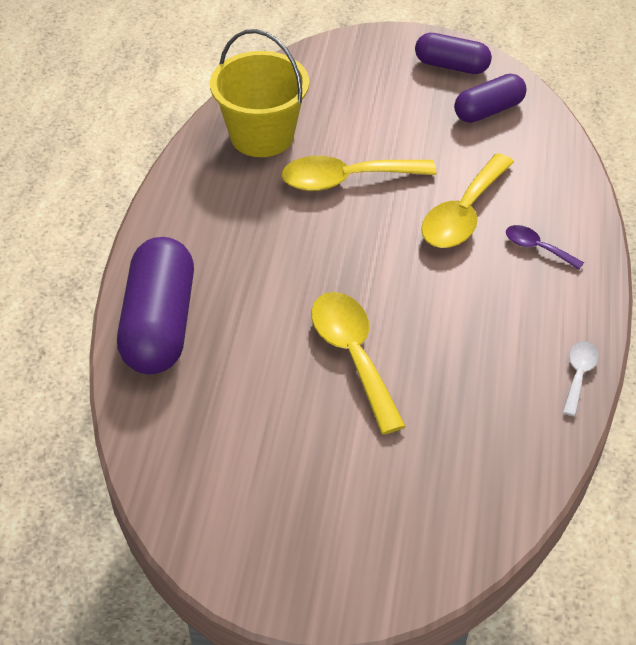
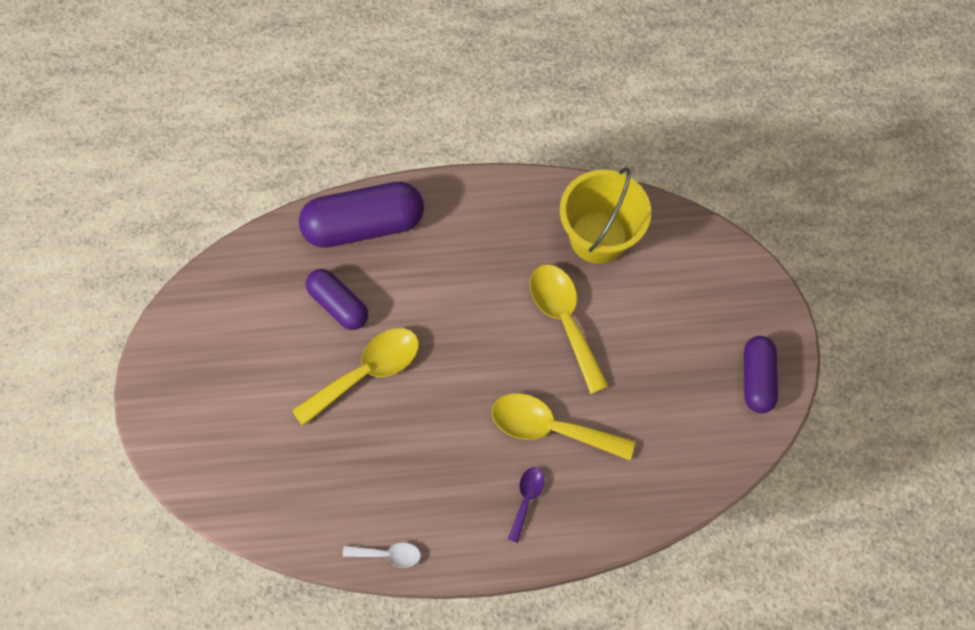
camera: 75 degrees right, 20 degrees up
(488, 110) = (700, 425): purple capsule -> purple capsule (339, 304)

